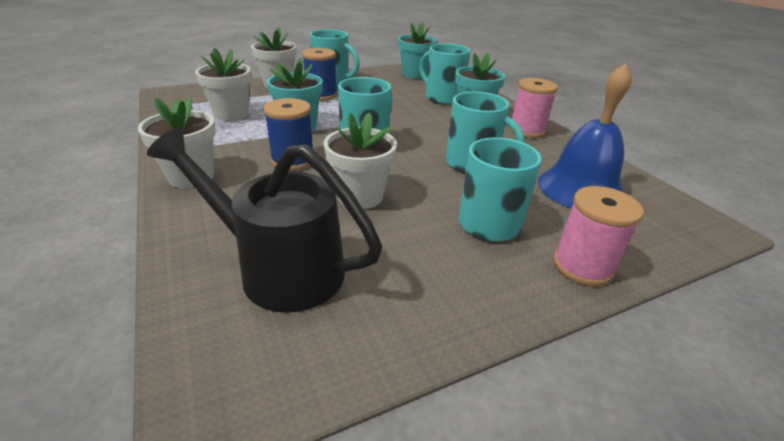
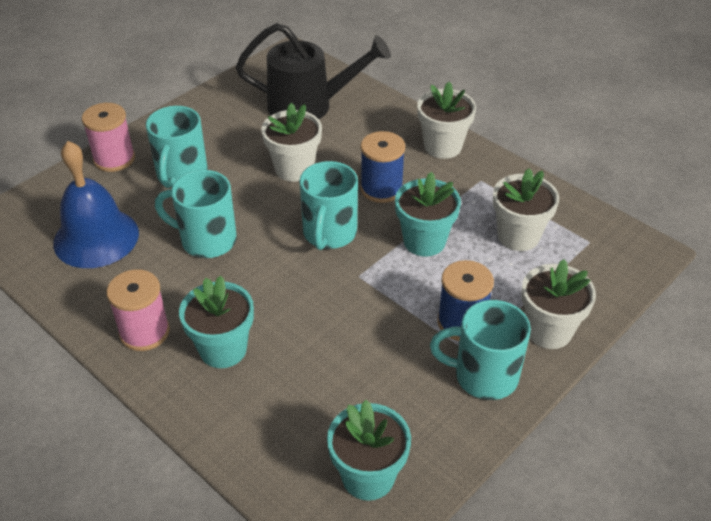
camera: 160 degrees right, 10 degrees up
(442, 97) = (283, 389): turquoise mug -> none

